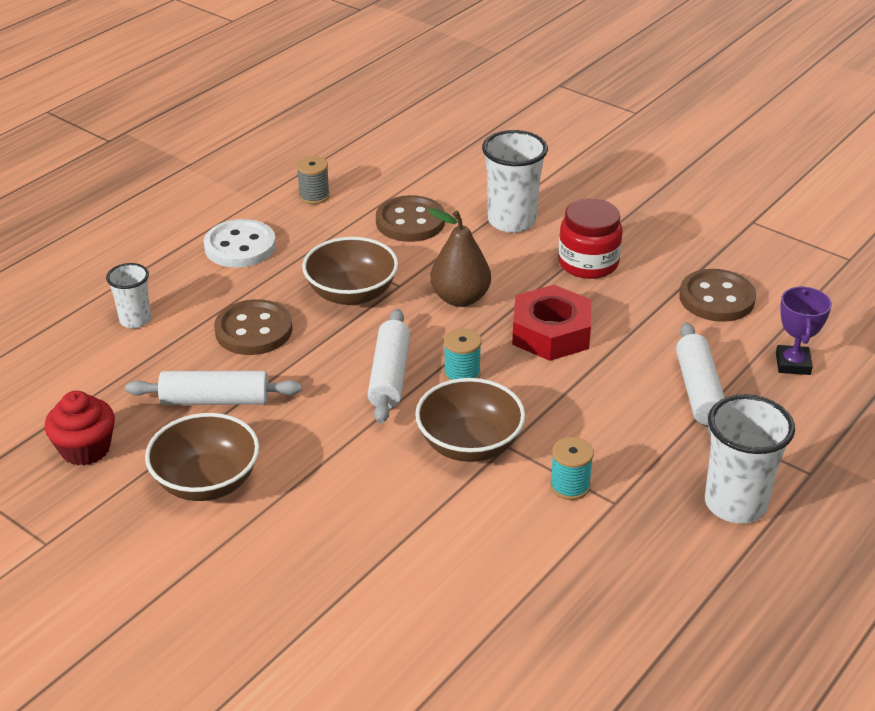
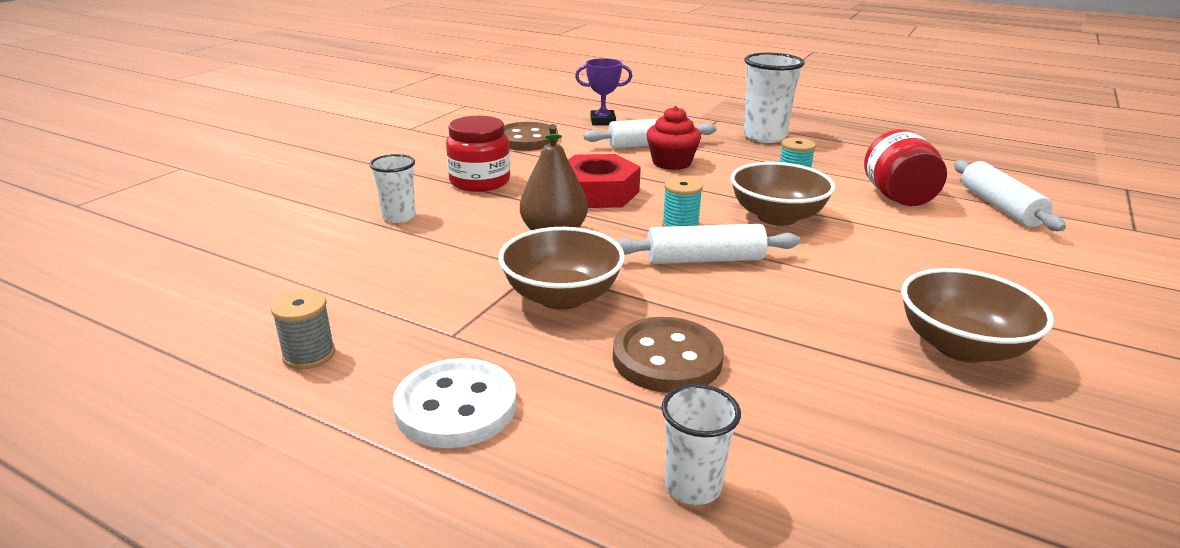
camera: 100 degrees left, 10 degrees down
(85, 449) = (1012, 464): red cupcake -> red cupcake (671, 163)
(215, 400) = (823, 365): white rolling pin -> white rolling pin (1000, 207)
(410, 222) = (394, 273): brown button -> none
(505, 563) = (898, 197): none -> red jar
(511, 221) = (399, 217): white cup -> white cup, size x0.59

